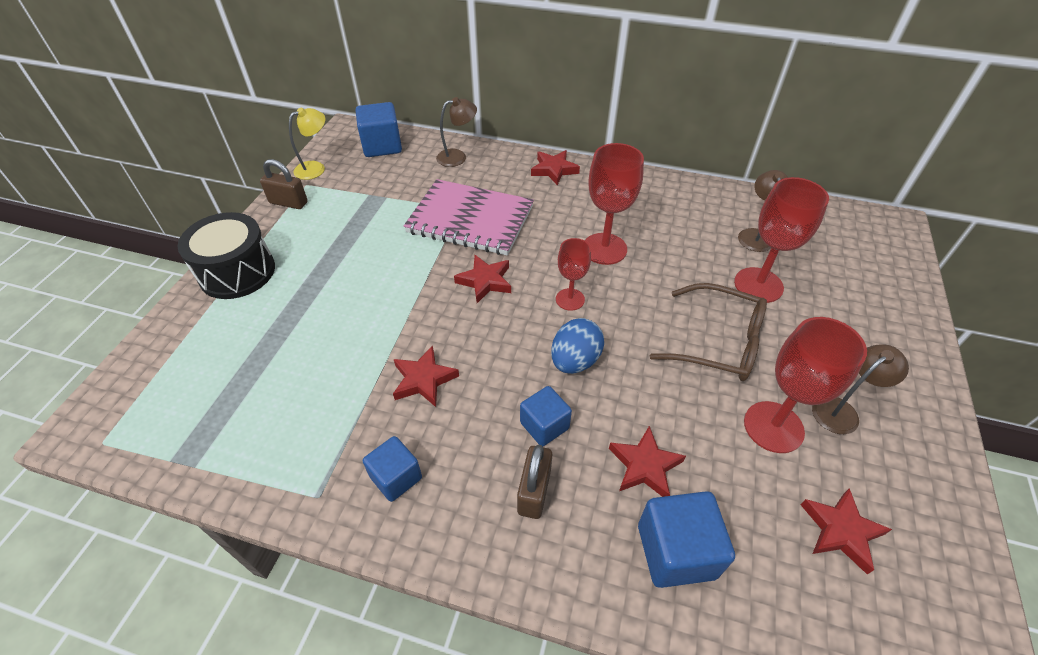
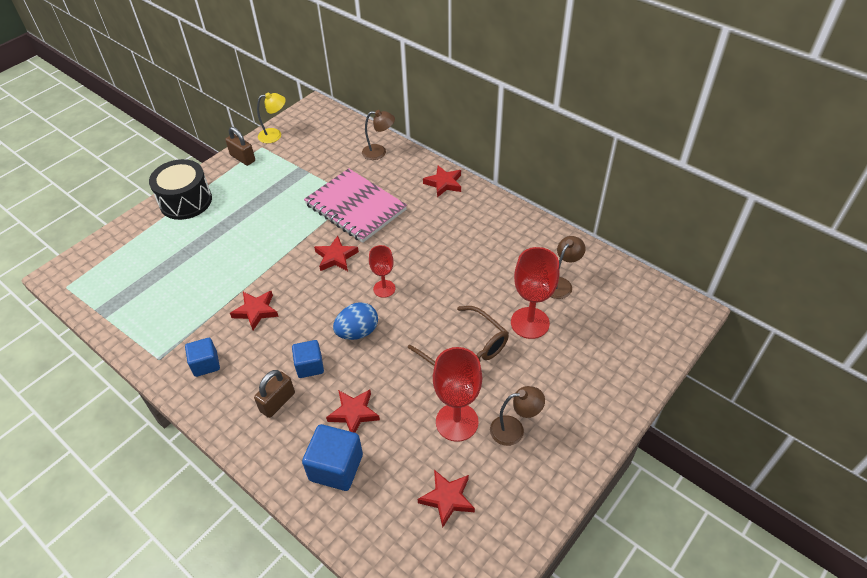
camera: 25 degrees right, 0 degrees up
(382, 146) = (330, 128): blue cube -> none
(604, 249) = (435, 259): red goblet -> none

